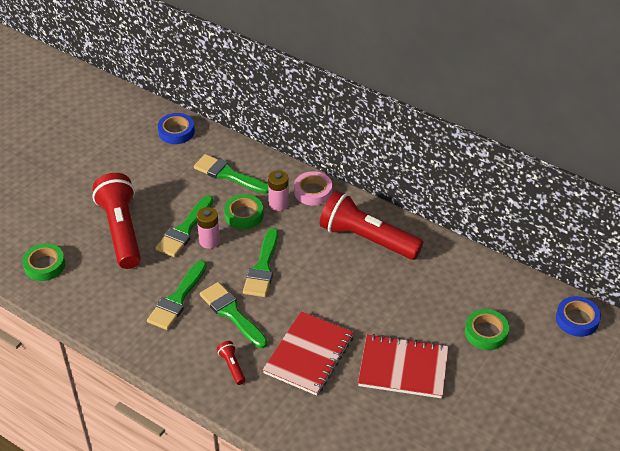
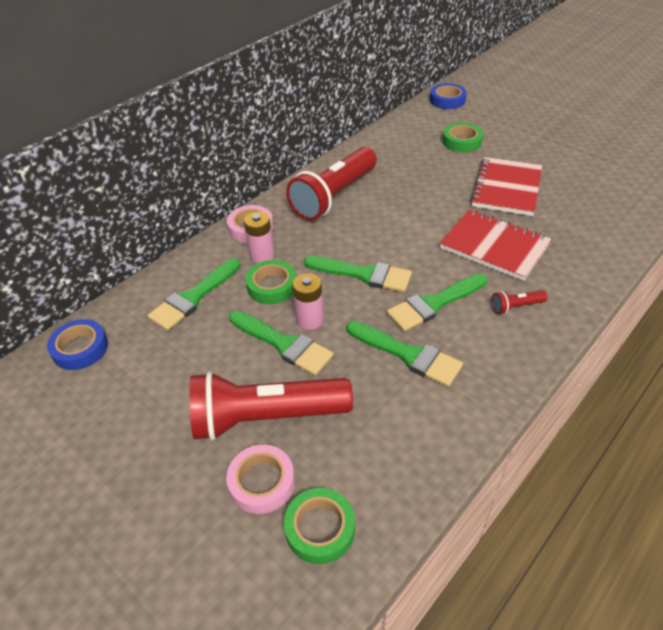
camera: 80 degrees left, 0 degrees up
(75, 236) = (262, 482): none -> pink tape

